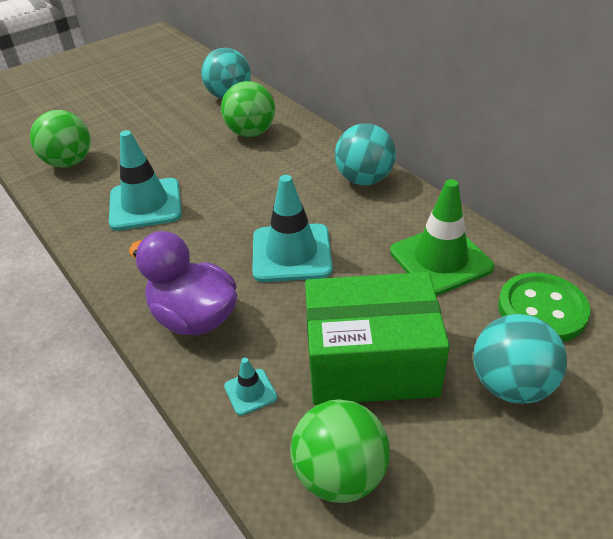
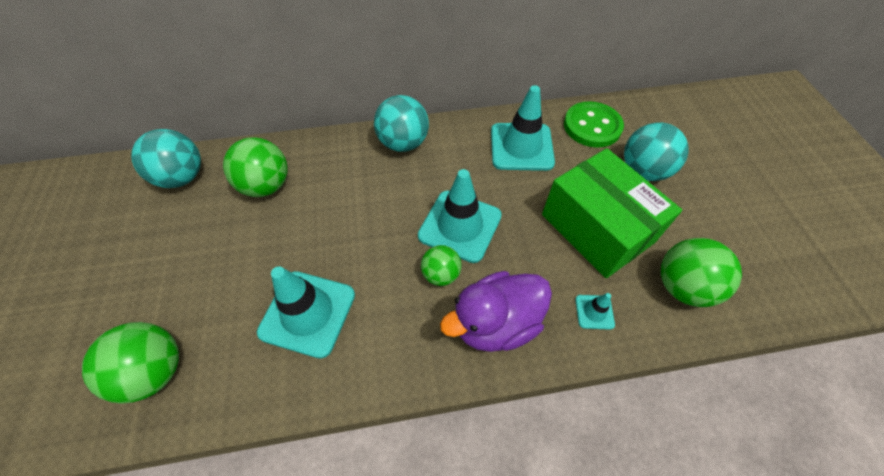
camera: 65 degrees left, 15 degrees up
(226, 261) = (441, 274): none -> green ball
(371, 362) = (597, 228): green box -> green box turned 60 degrees counterclockwise
(440, 259) = (521, 147): green traffic cone -> turquoise traffic cone

